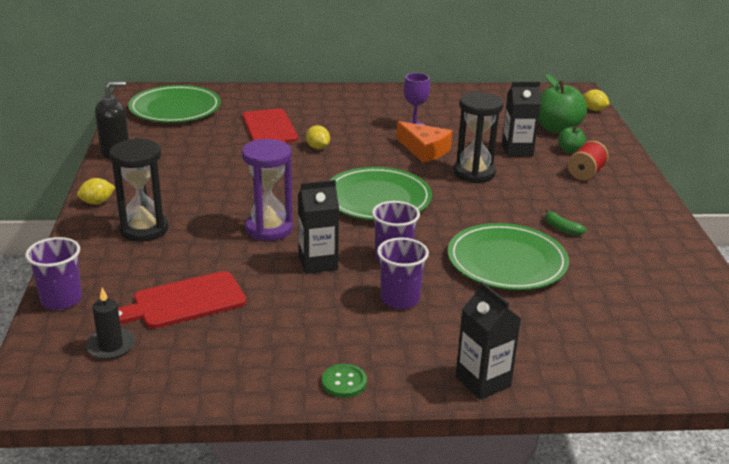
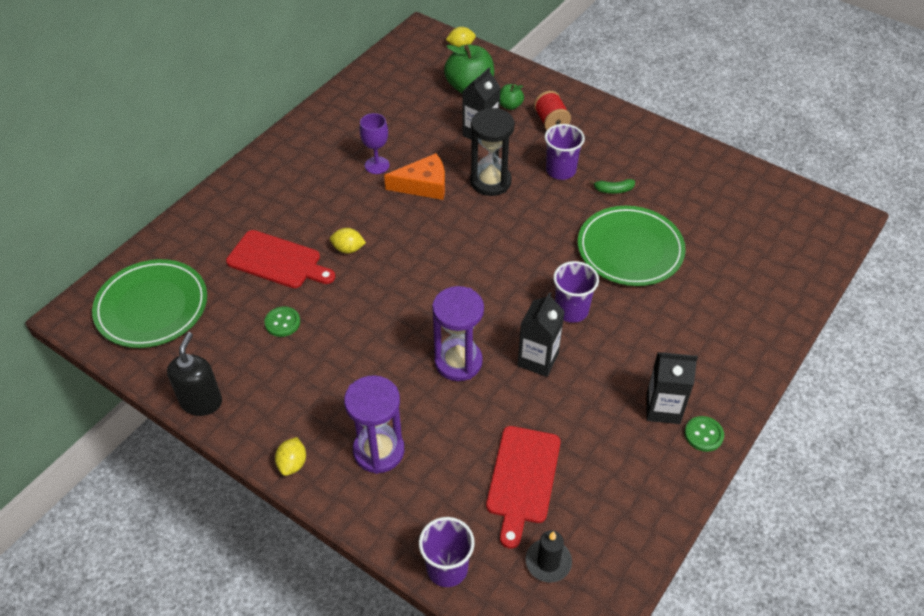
camera: 50 degrees left, 20 degrees up
(144, 229) = (378, 451): black hourglass -> purple hourglass
(217, 152) = (282, 322): none -> green button
(377, 199) = (474, 264): green plate -> none
(400, 299) = (628, 340): purple cup -> purple cup (560, 170)
(483, 381) = (756, 357): black carton -> black carton (663, 408)

